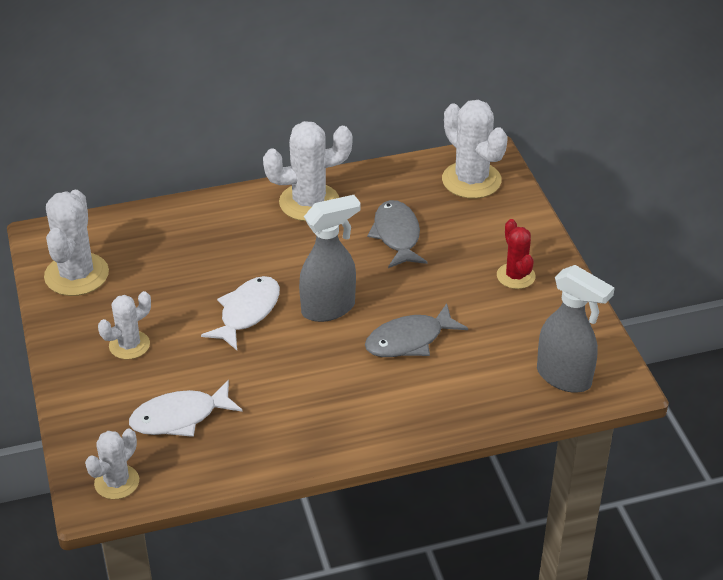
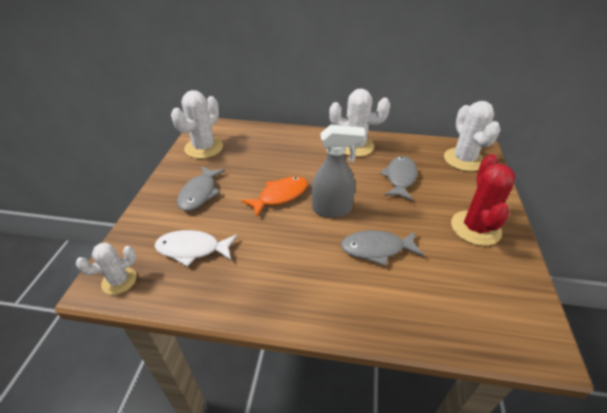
camera: 25 degrees right, 0 degrees up
(129, 345) = (199, 193): white cactus -> grey fish
(247, 312) = (280, 196): white fish -> orange fish
(515, 276) = (475, 228): red cactus -> red cactus, size x1.65
(564, 378) = (493, 325): grey spray bottle -> none

